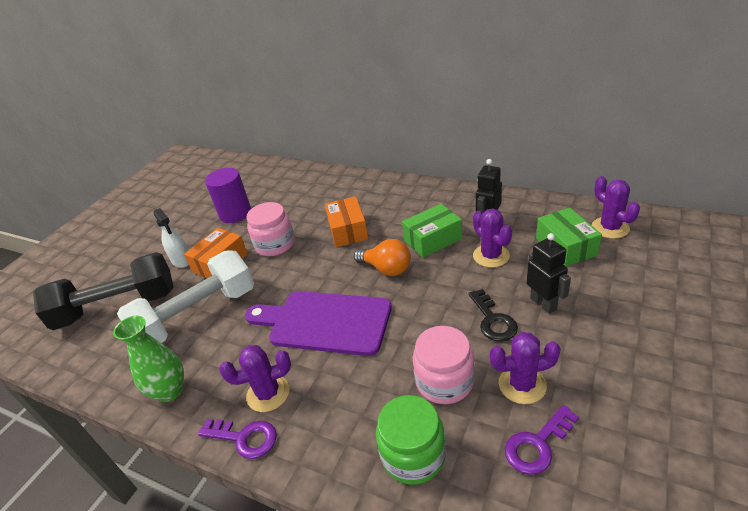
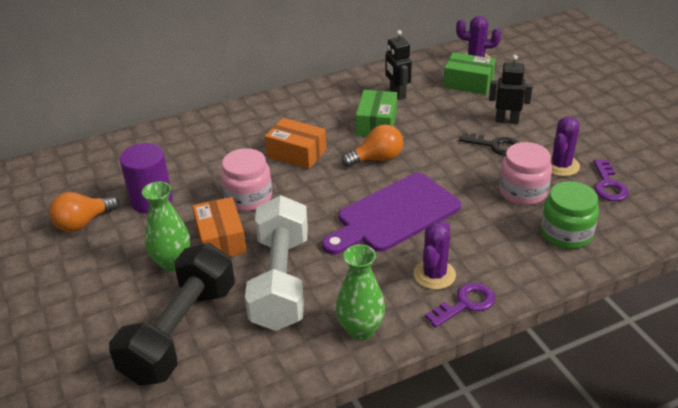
camera: 55 degrees left, 0 degrees up
(181, 260) = (172, 262): white spray bottle -> green vase
(193, 207) = (83, 223): none -> orange light bulb
(491, 256) = (433, 112): purple cactus -> none

